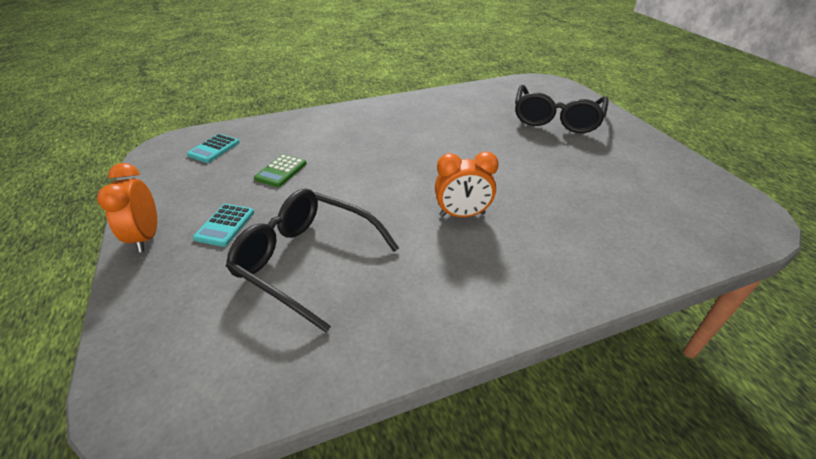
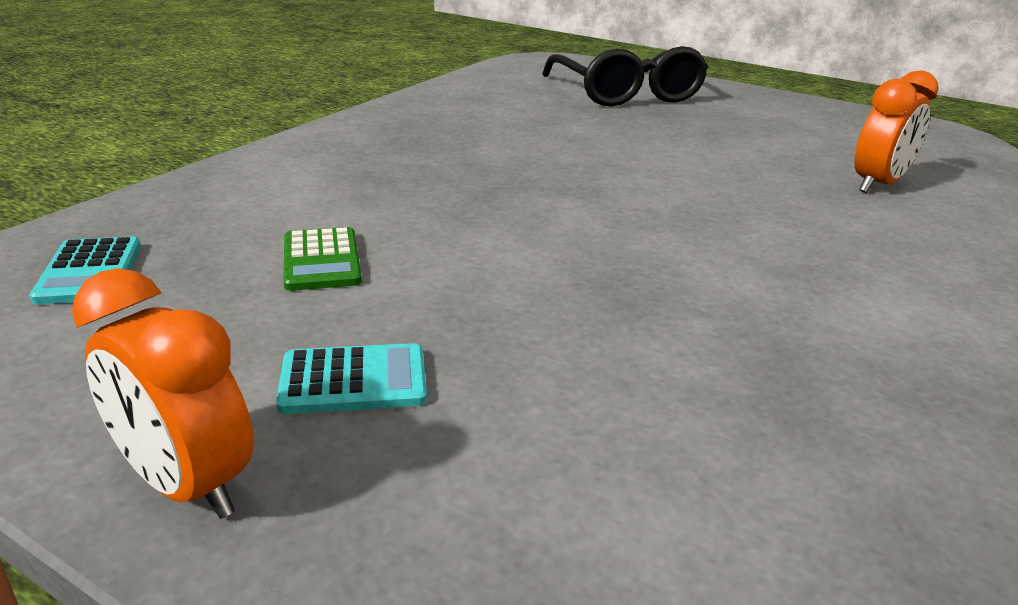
camera: 40 degrees left, 10 degrees down
(225, 225) = (354, 381): turquoise calculator -> turquoise calculator turned 75 degrees counterclockwise
(306, 261) = (606, 364): black glasses -> none
(462, 215) = (707, 222): orange clock -> orange clock (877, 185)

